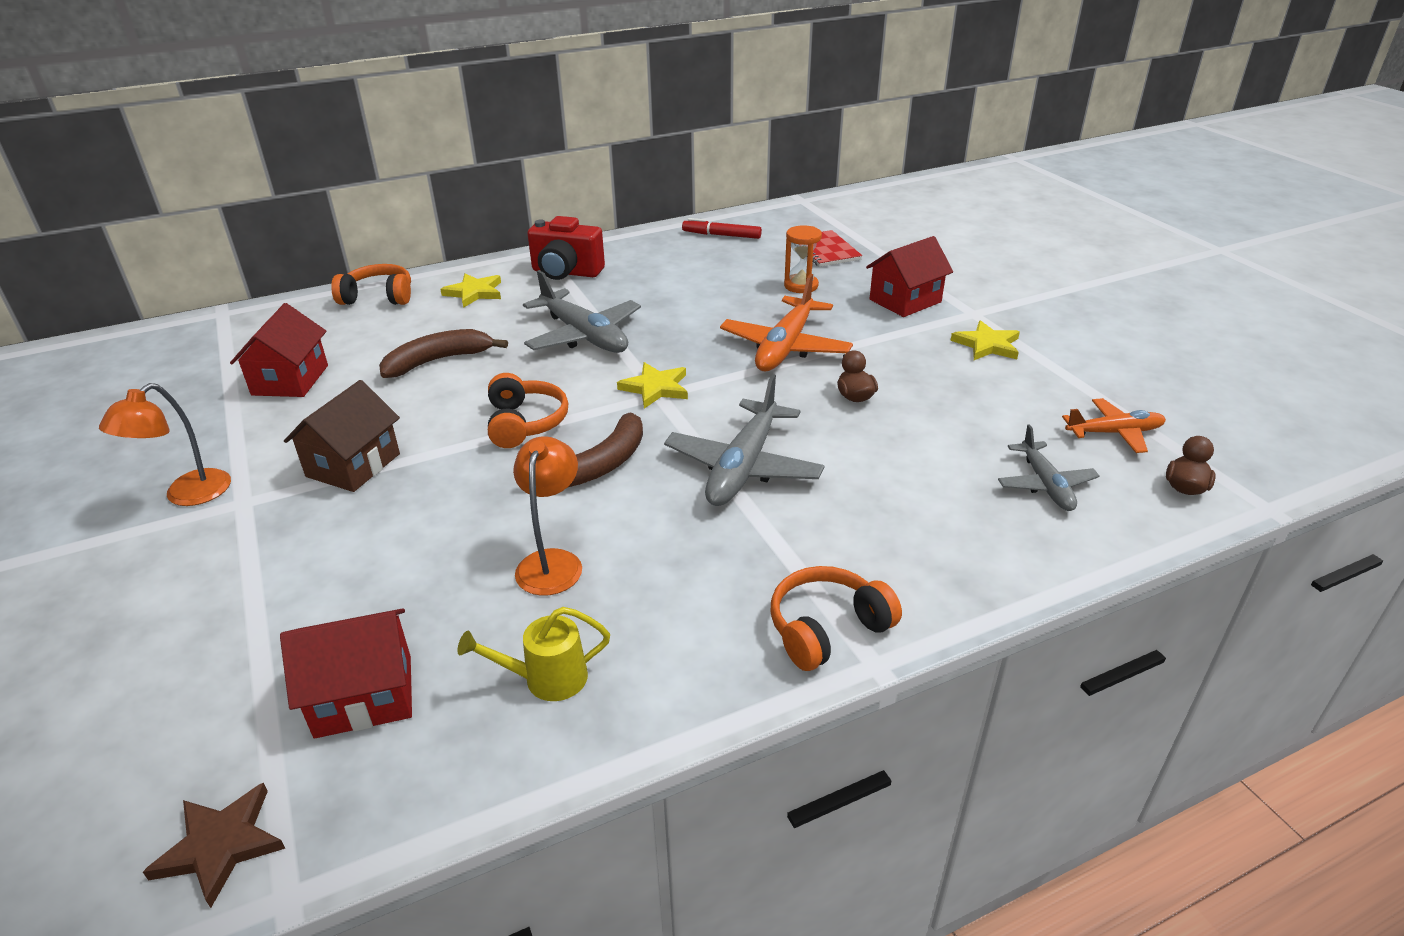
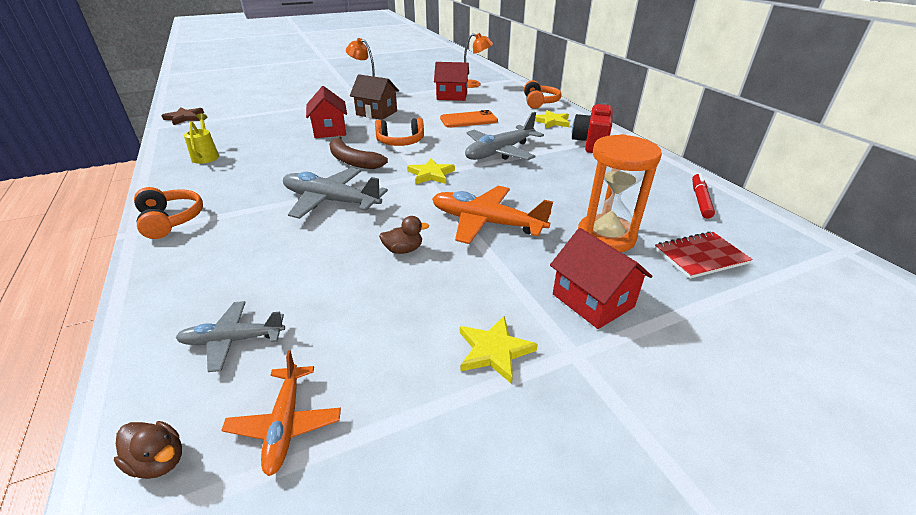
camera: 90 degrees right, 0 degrees up
(364, 696) = (229, 128): red house -> red house (330, 130)
(438, 361) = (468, 120): brown banana -> orange phone
(552, 562) = (280, 153): orange lamp -> orange lamp (474, 84)
(801, 286) = (606, 236): orange hourglass -> orange hourglass, size x1.73

